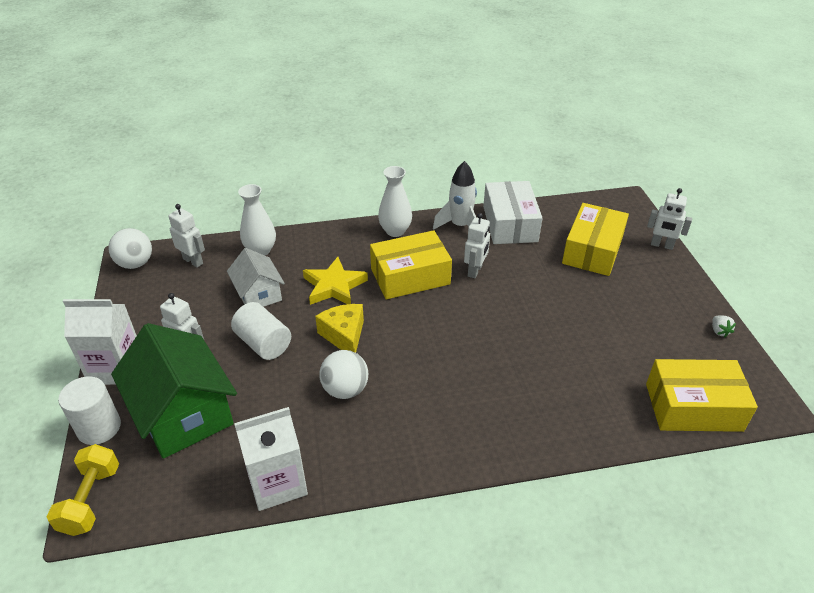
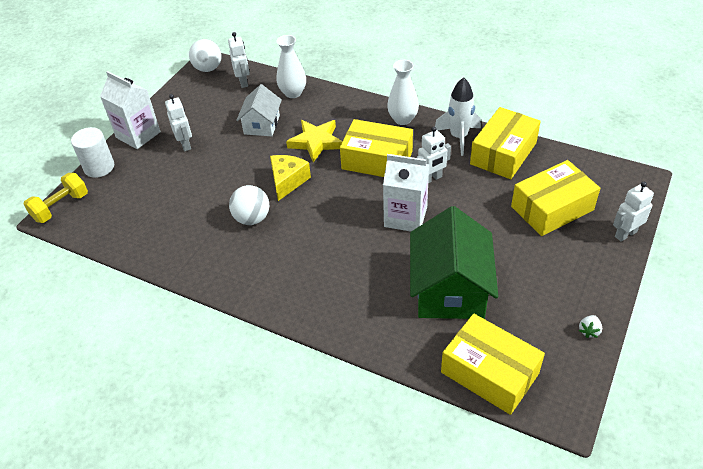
camera: 40 degrees right, 5 degrees up
(184, 413) = (148, 183): green house -> green house (450, 289)
(263, 343) = (233, 161): white cylinder -> none
(277, 482) = (158, 254): white carton -> white carton (405, 217)
(510, 224) = (503, 153): white box -> yellow box
(661, 245) = (625, 234): white robot -> white robot turned 90 degrees clockwise

